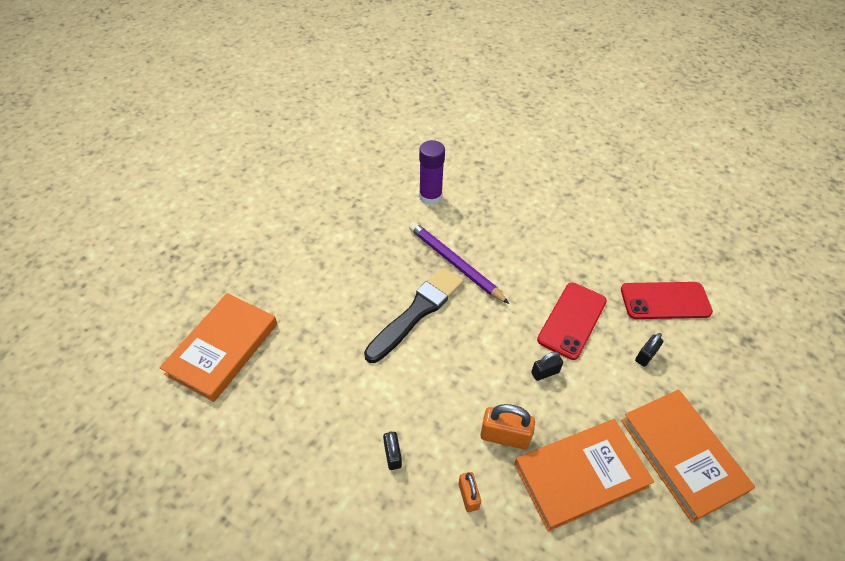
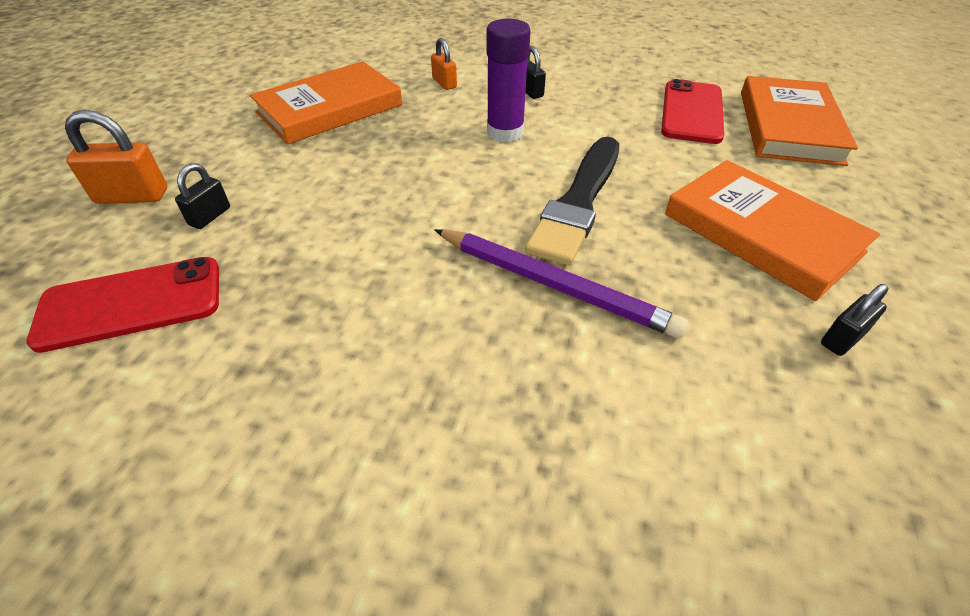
camera: 165 degrees right, 5 degrees down
(430, 196) = (697, 437): purple glue stick -> purple glue stick (505, 132)
(504, 436) = (416, 119): orange padlock -> orange padlock (132, 196)
(545, 372) = (369, 174): black padlock -> black padlock (842, 338)
(572, 320) = (324, 239): red phone -> red phone (692, 112)
(682, 455) = (204, 137): orange book -> orange book (761, 233)

